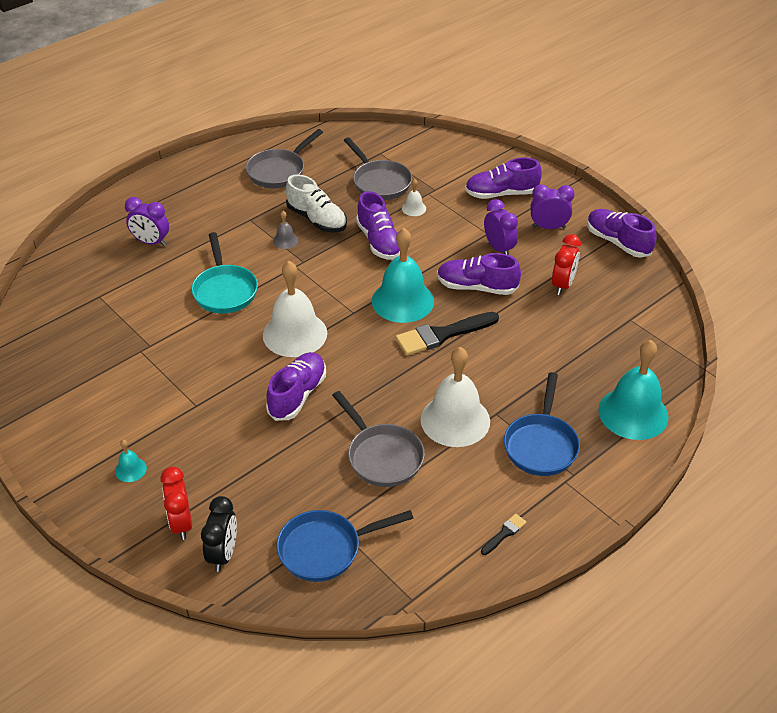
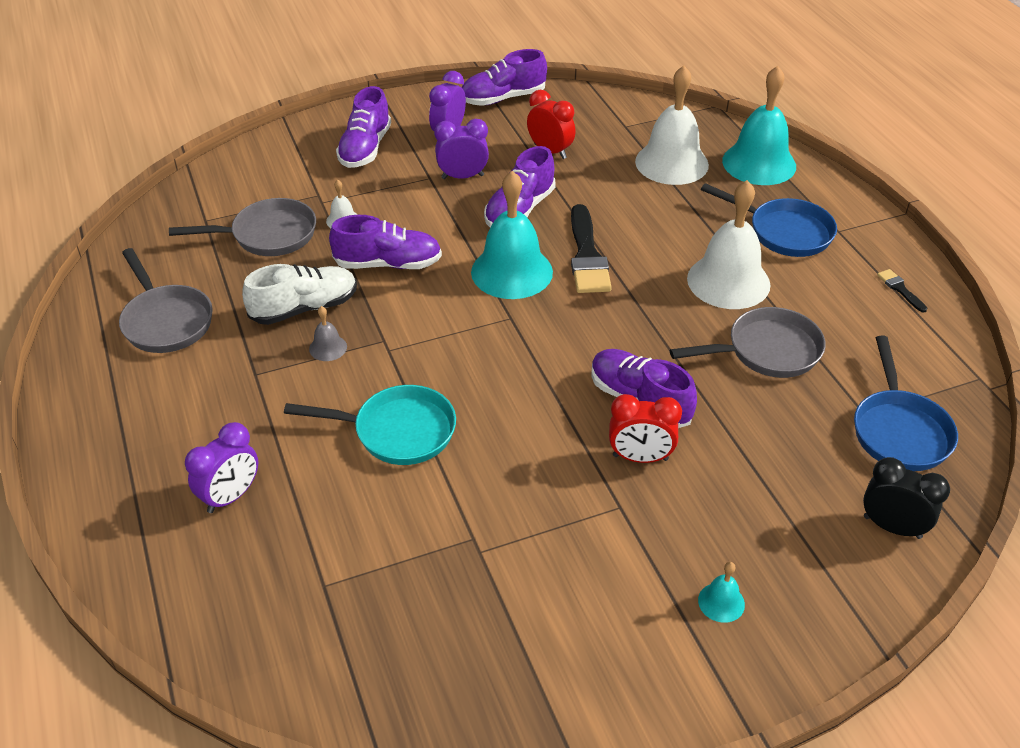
camera: 70 degrees left, 0 degrees up
(181, 523) = (833, 561): red clock -> red clock (640, 457)
(295, 334) = (524, 379): white bell -> white bell (671, 163)

